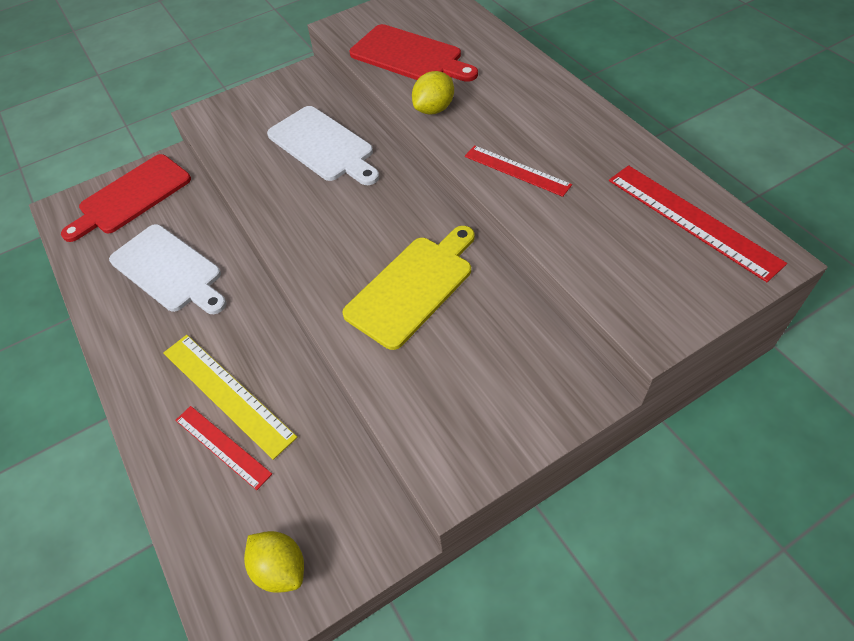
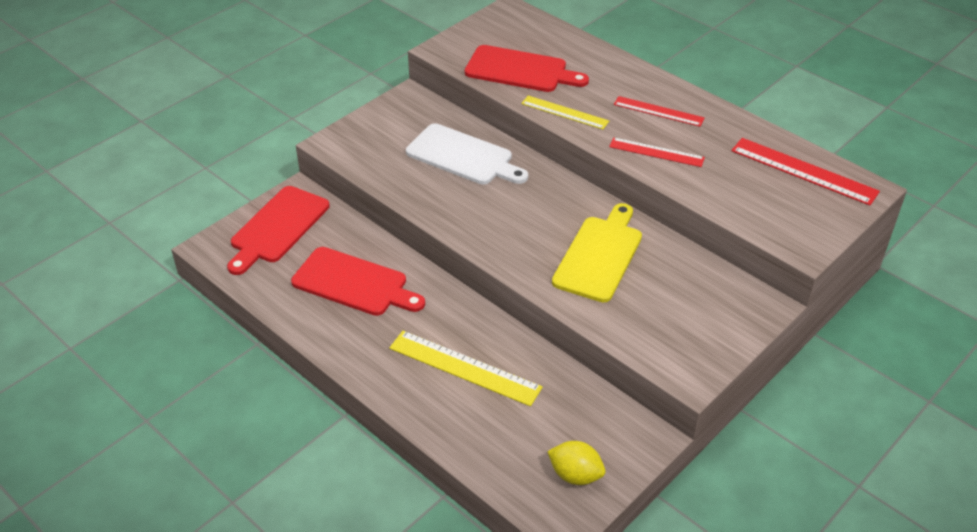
camera: 20 degrees left, 10 degrees down
(169, 270) = (354, 283): white cutting board -> red cutting board
(222, 446) = (482, 405): red ruler -> red ruler (658, 111)
(434, 109) = (564, 112): yellow lemon -> yellow ruler

